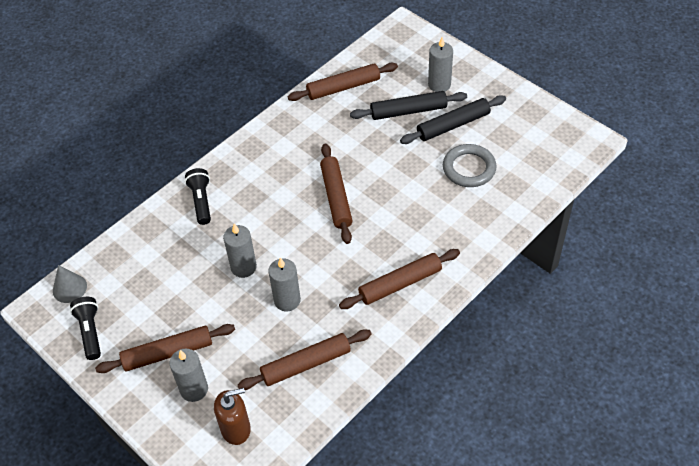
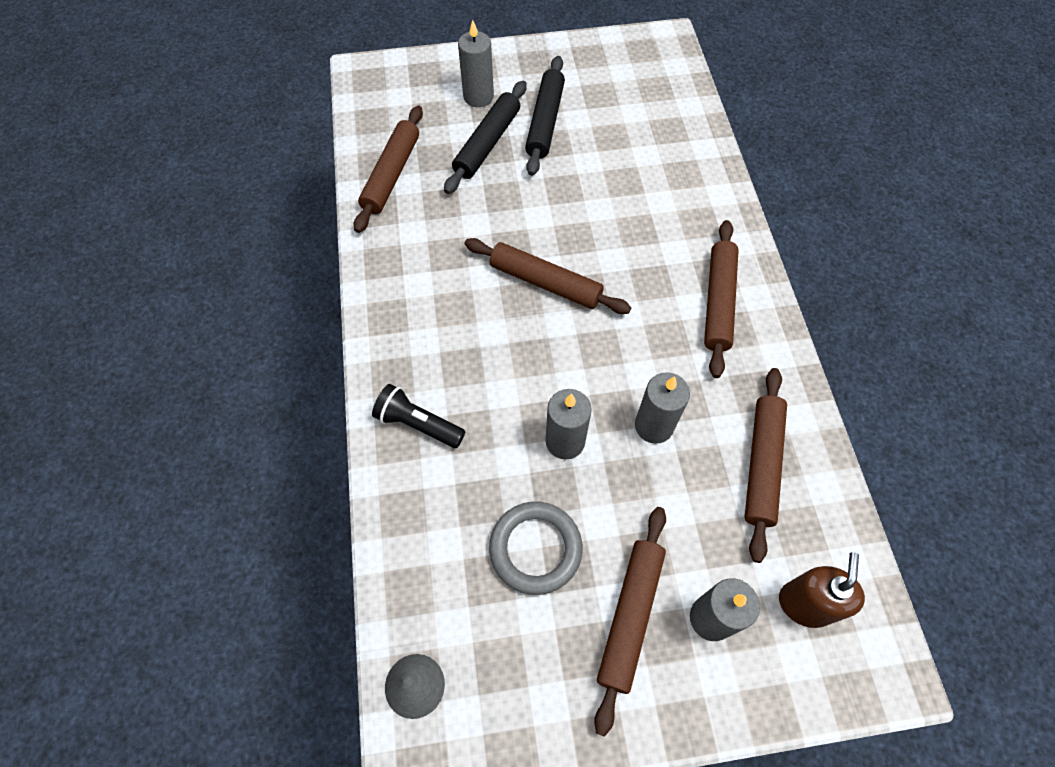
camera: 55 degrees left, 10 degrees up
(90, 332) = (516, 702): black flashlight -> none
(469, 168) = (615, 147): grey ring -> grey ring (535, 548)

